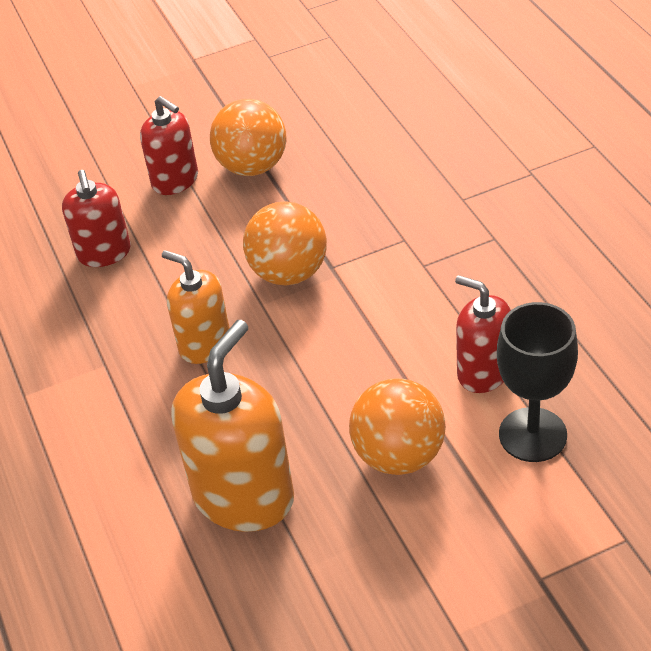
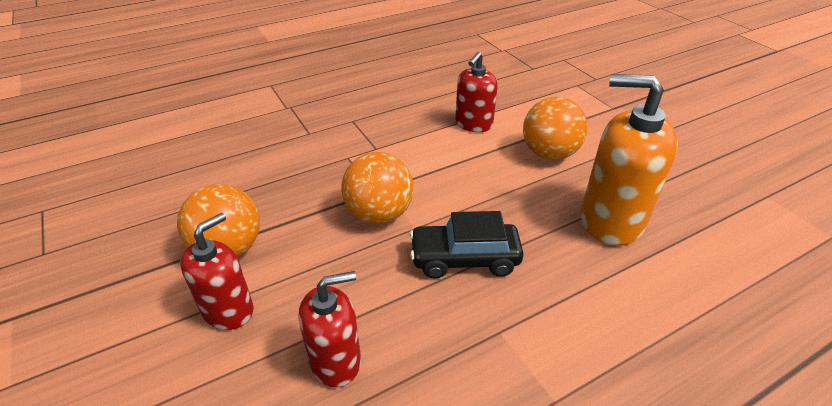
camera: 100 degrees left, 5 degrees down
(204, 344) = (464, 259): orange soap dispenser -> black car
(532, 435) = (518, 108): black goblet -> none

